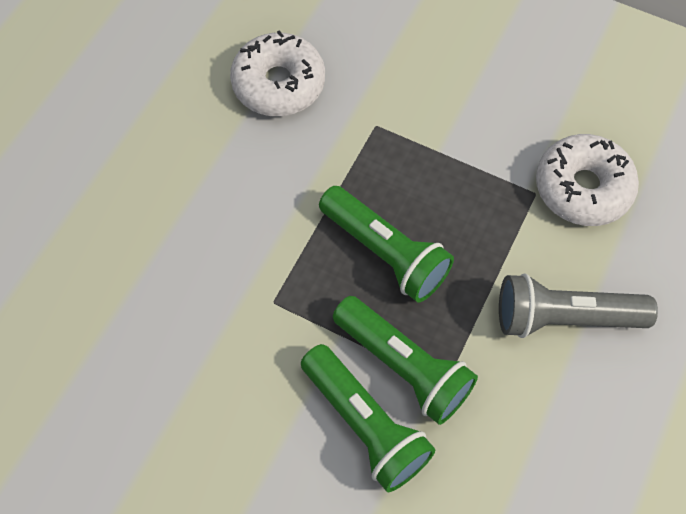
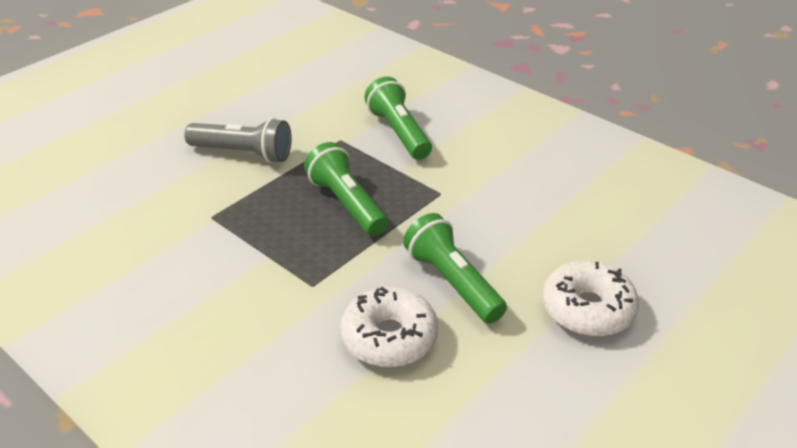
camera: 165 degrees left, 25 degrees down
(404, 366) = (362, 150): green flashlight -> green flashlight (452, 282)
(582, 188) = (173, 213): white donut -> white donut (587, 309)

